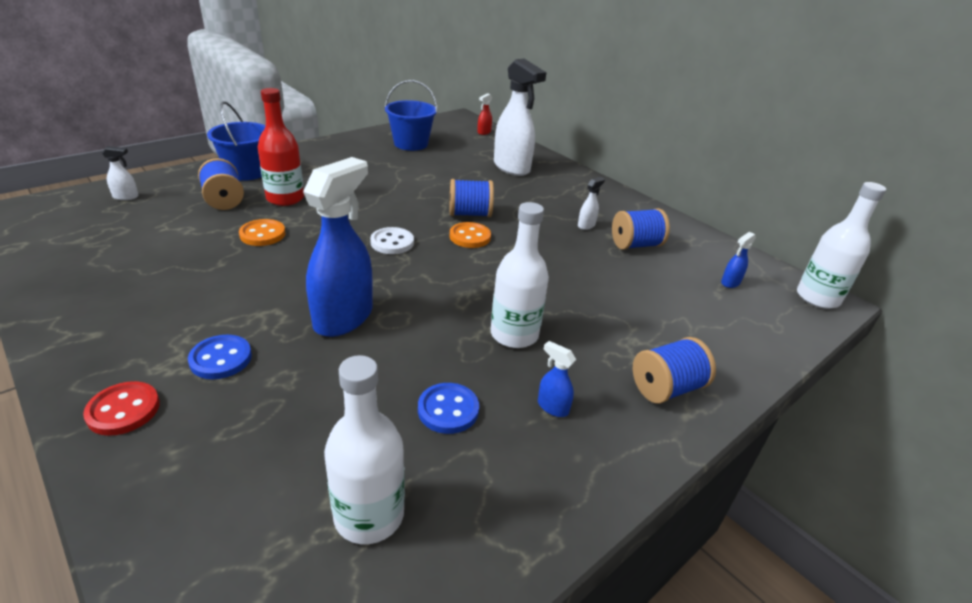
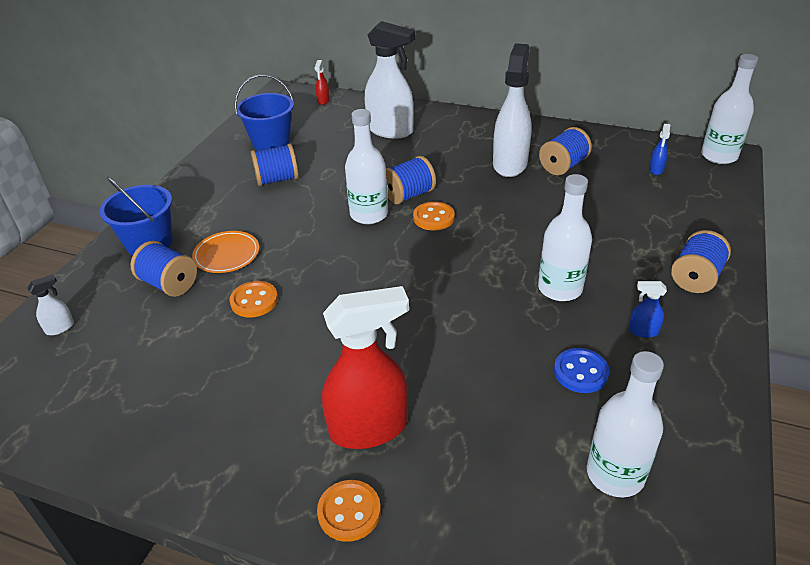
camera: 25 degrees left, 5 degrees up
(123, 410) = (349, 512): red button -> orange button
(221, 359) = (369, 428): blue button -> red spray bottle
(285, 198) = (226, 254): red bottle -> orange plate
(344, 317) = (421, 341): blue spray bottle -> none
(383, 167) = (277, 179): none -> blue spool
(392, 242) = (377, 254): white button -> none
(421, 214) = (369, 214): none -> white bottle
(586, 225) = (510, 164): white spray bottle -> white spray bottle, size x2.39

